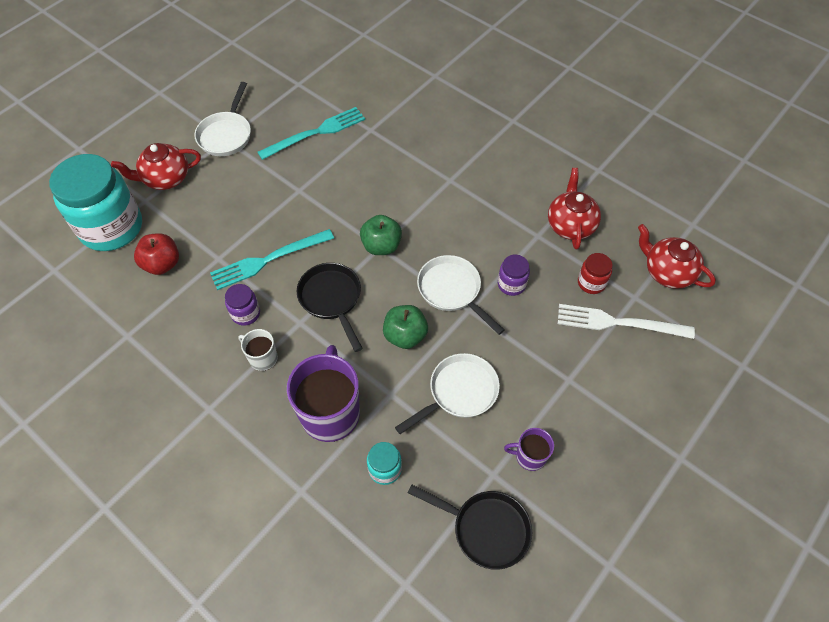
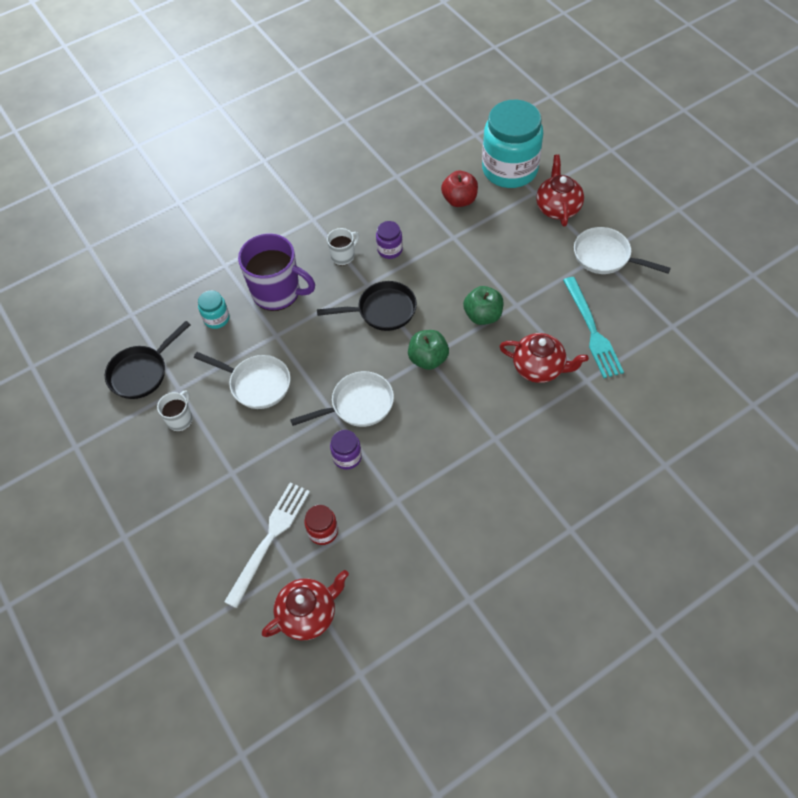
camera: 110 degrees right, 0 degrees up
(269, 259) = (440, 272): turquoise fork -> none
(405, 335) = (325, 357): green apple -> green apple (483, 315)
(459, 392) = (256, 384): white pan -> white pan turned 45 degrees counterclockwise
(530, 456) = (180, 419): purple mug -> white mug
(570, 225) = (400, 538): red teapot -> red teapot (539, 368)

